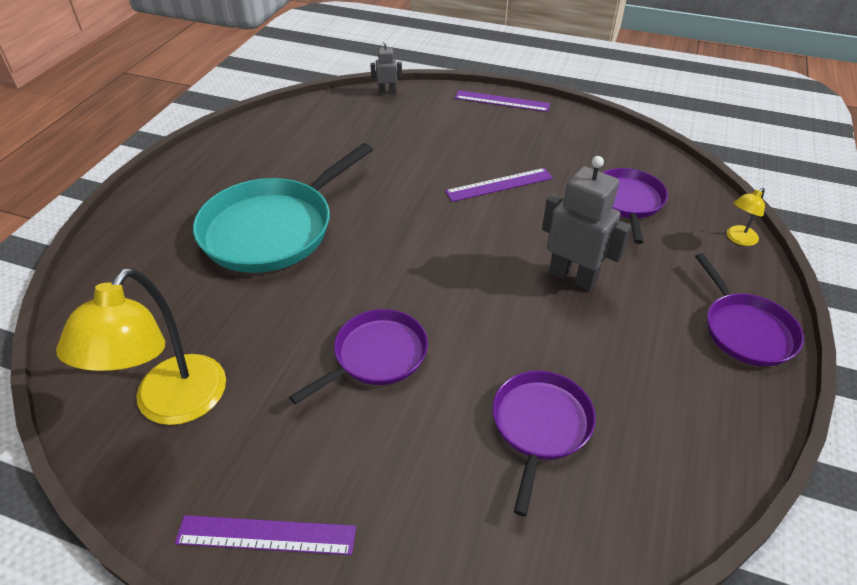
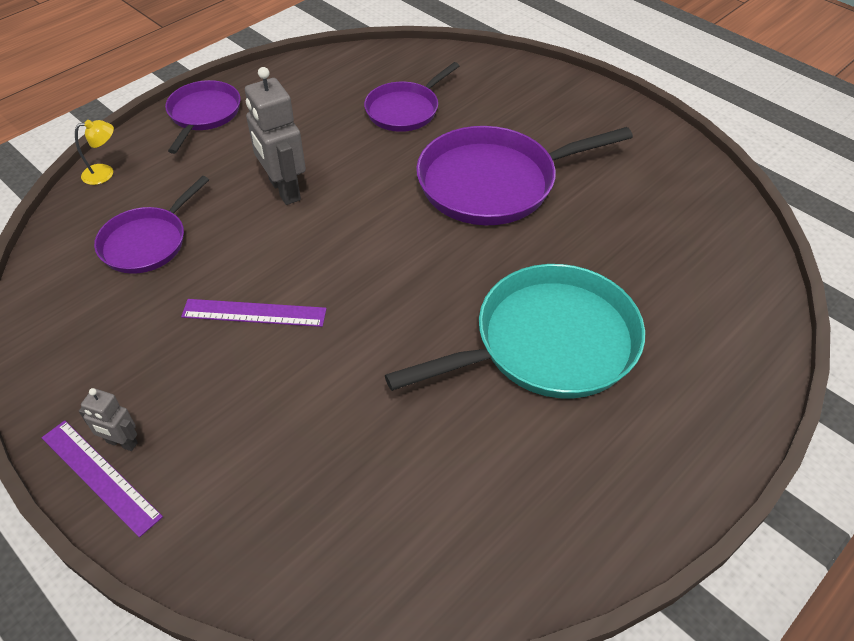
camera: 155 degrees left, 5 degrees up
(171, 405) = (667, 198): yellow lamp -> none
(266, 535) = (606, 112): purple ruler -> none
(376, 355) = (493, 183): purple pan -> purple pan, size x1.70
(387, 92) = (257, 590): grey robot -> grey robot (121, 443)

